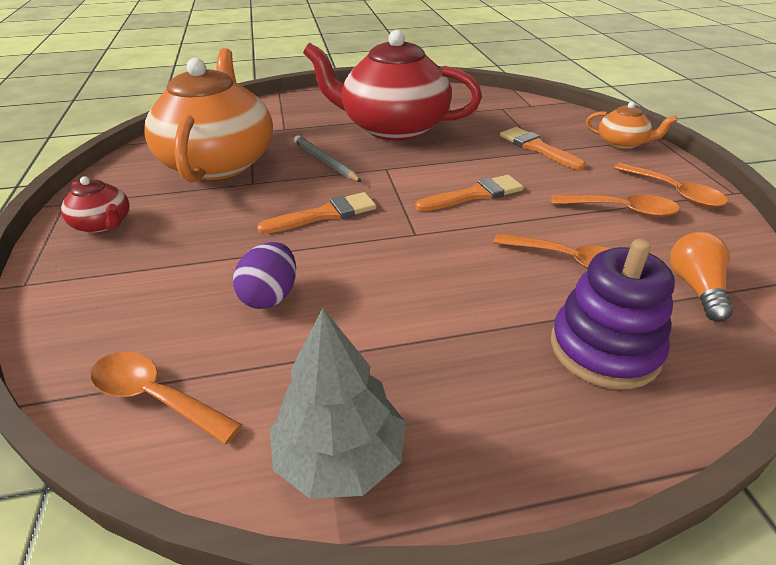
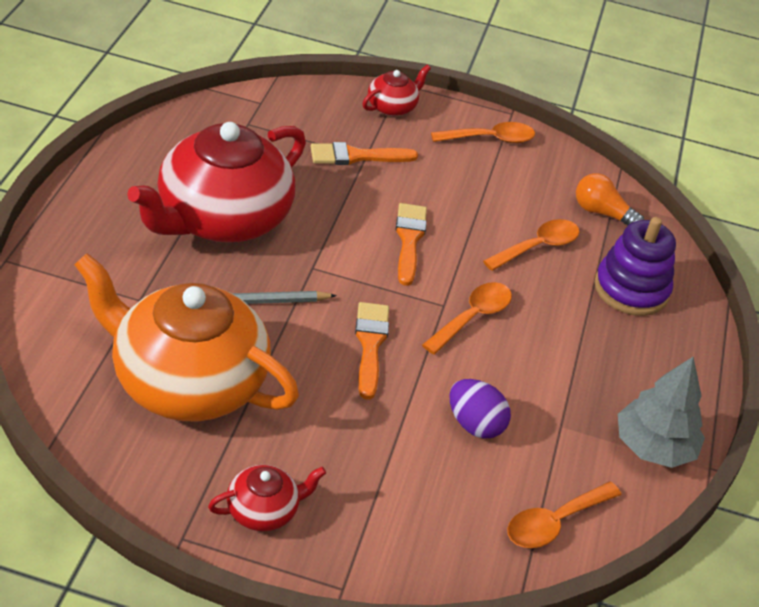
camera: 70 degrees left, 5 degrees up
(621, 210) = (493, 181): orange spoon -> orange spoon (472, 317)
(622, 143) = (392, 107): orange teapot -> red teapot

